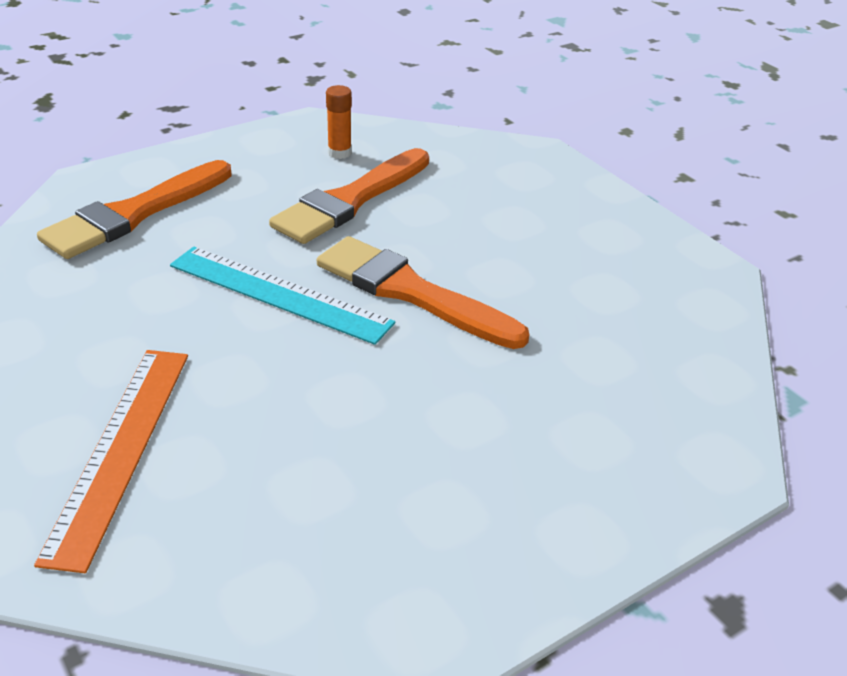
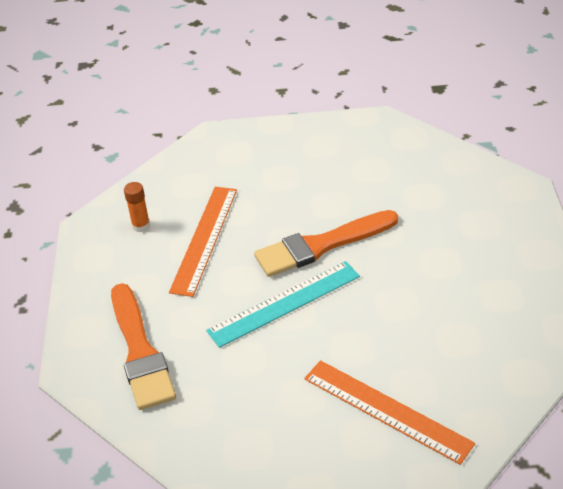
camera: 55 degrees left, 5 degrees up
(351, 200) = (204, 239): orange brush -> orange ruler

